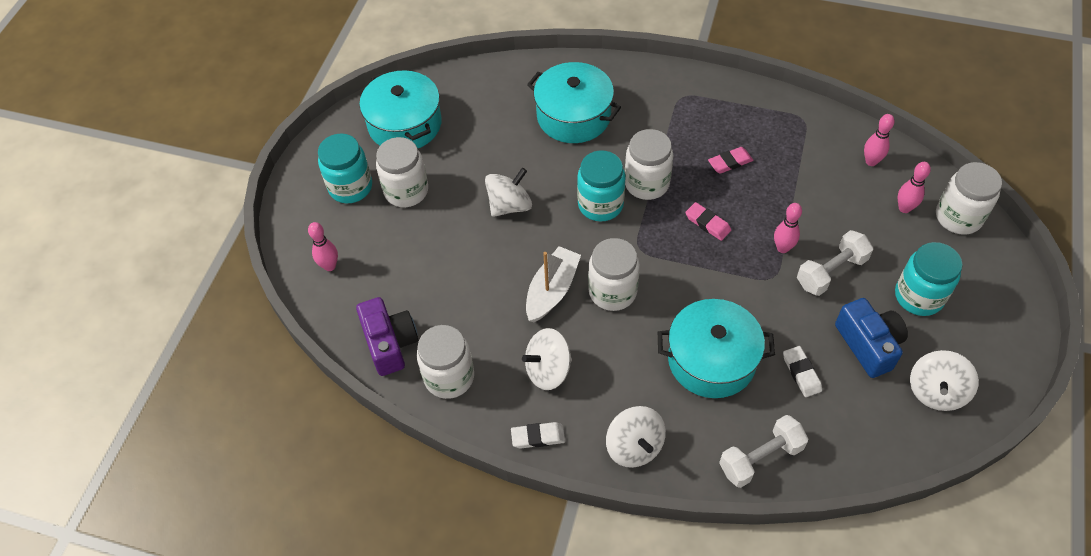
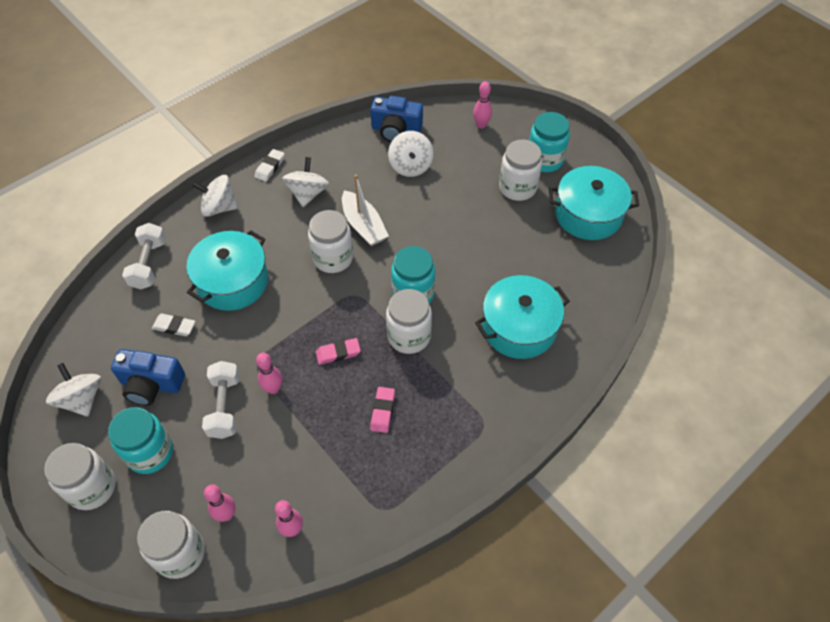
camera: 120 degrees right, 0 degrees up
(390, 343) = (396, 130): purple camera -> blue camera
(449, 377) = (347, 146): white jar -> white jar (92, 487)
(509, 205) = (457, 239): white spinning top -> white spinning top (410, 166)

